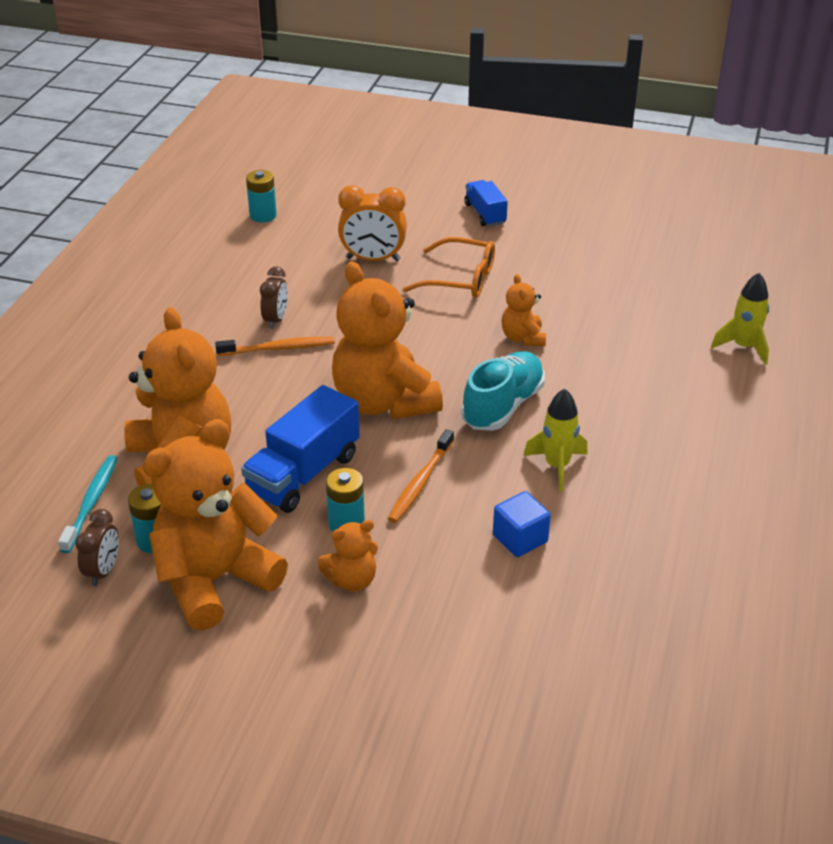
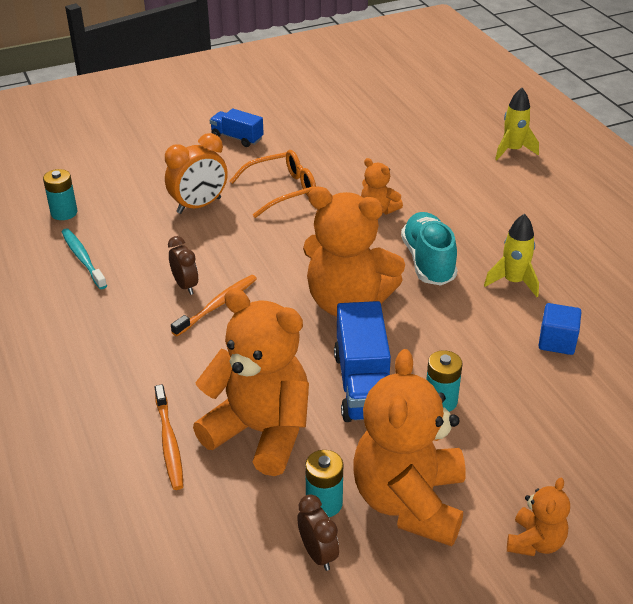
camera: 40 degrees left, 0 degrees up
(91, 502) = (232, 508): turquoise toothbrush -> turquoise toothbrush (83, 258)
(352, 580) = (498, 437): orange teddy bear -> orange teddy bear (535, 542)
(420, 483) = (448, 343): orange toothbrush -> orange toothbrush (169, 443)

